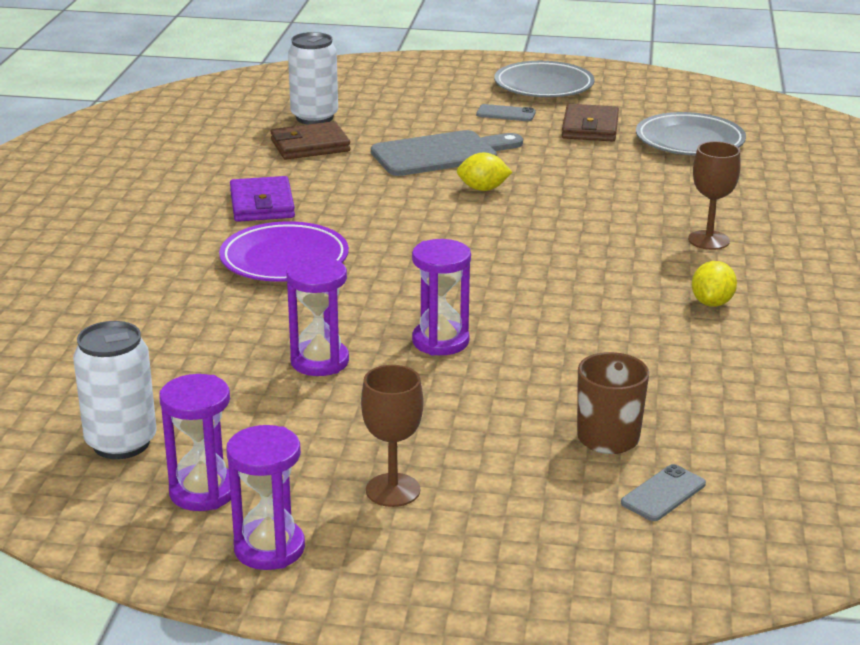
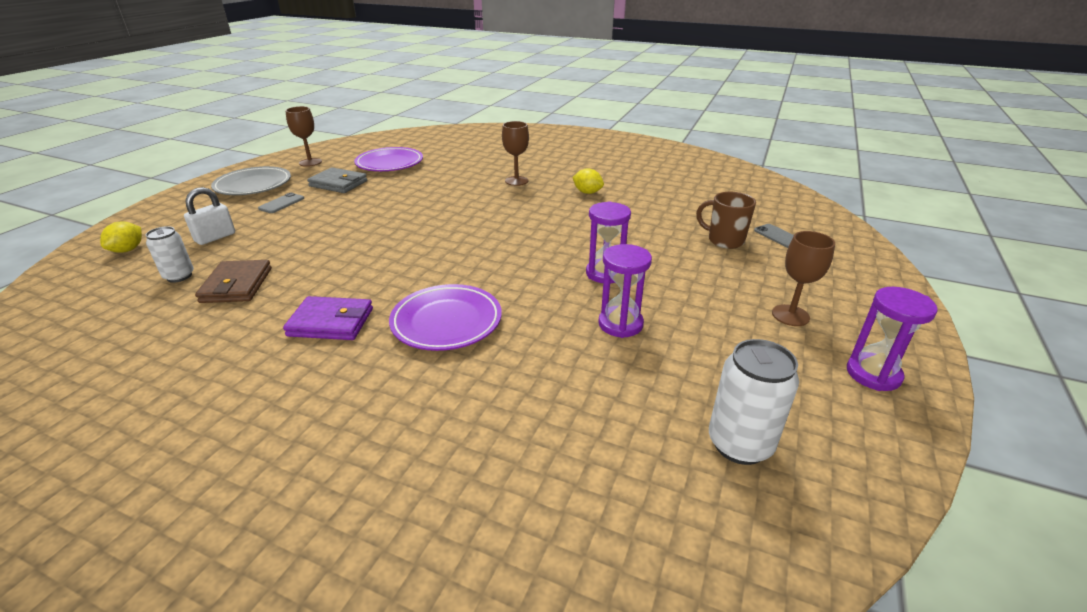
camera: 75 degrees left, 5 degrees up
(203, 491) = (808, 400): purple hourglass -> none
(314, 117) = (179, 276): white can -> white can, size x0.65
(400, 108) = (215, 237): none -> white padlock
(441, 154) = (320, 234): grey cutting board -> none
(483, 189) = (394, 228): yellow lemon -> yellow lemon (128, 250)
(590, 128) = (338, 184): brown wallet -> grey wallet
(646, 94) = (310, 162): none -> brown goblet
(689, 141) = (389, 164): grey plate -> purple plate

